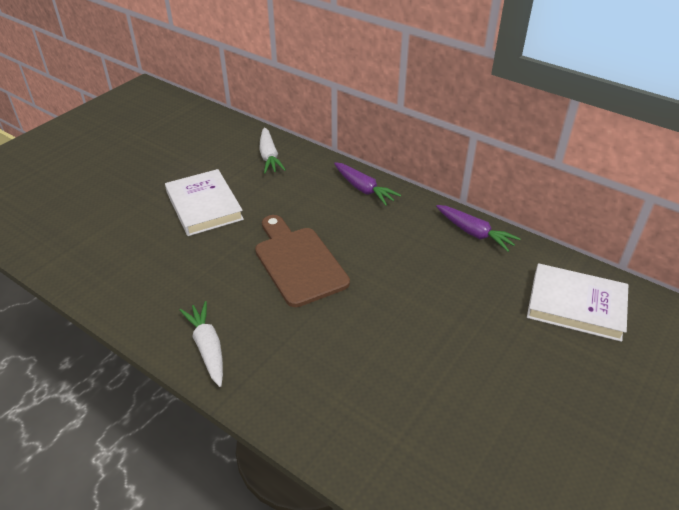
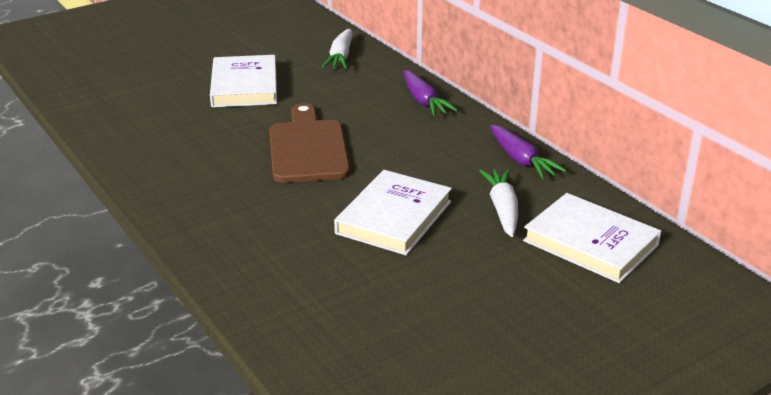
camera: 20 degrees right, 10 degrees down
(207, 347) = (172, 194): white carrot -> white carrot (502, 209)
(413, 321) = (393, 217): none -> white book

